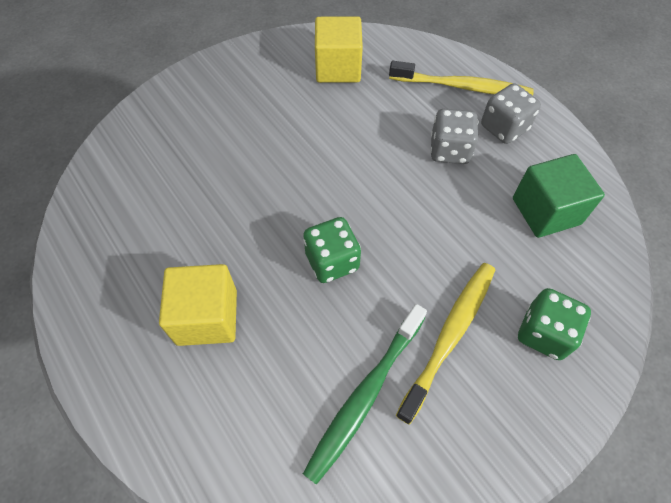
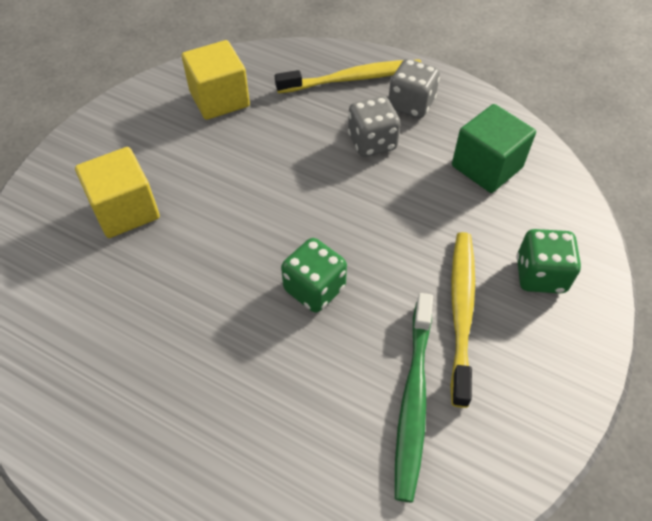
camera: 25 degrees left, 5 degrees down
(207, 317) = (215, 395): yellow cube -> yellow cube (125, 210)

